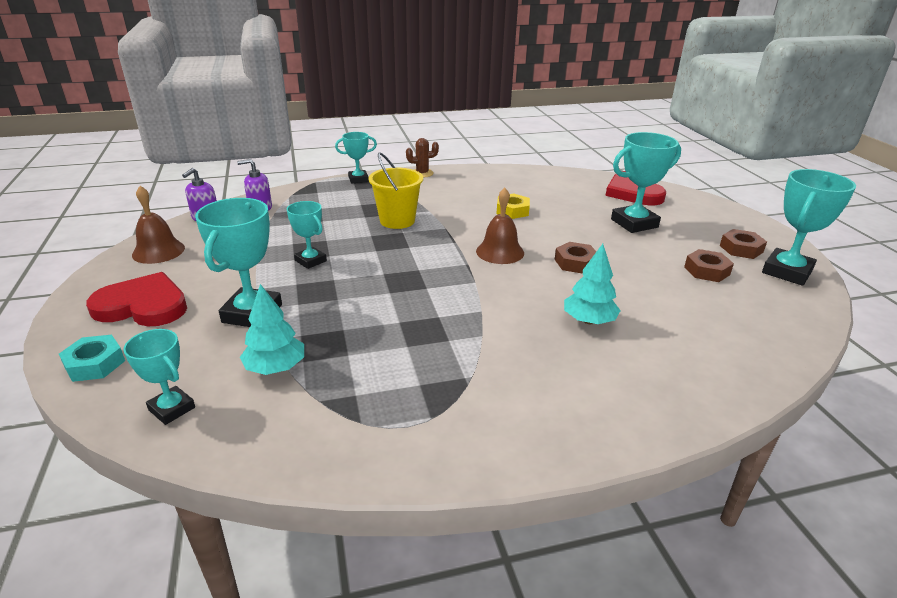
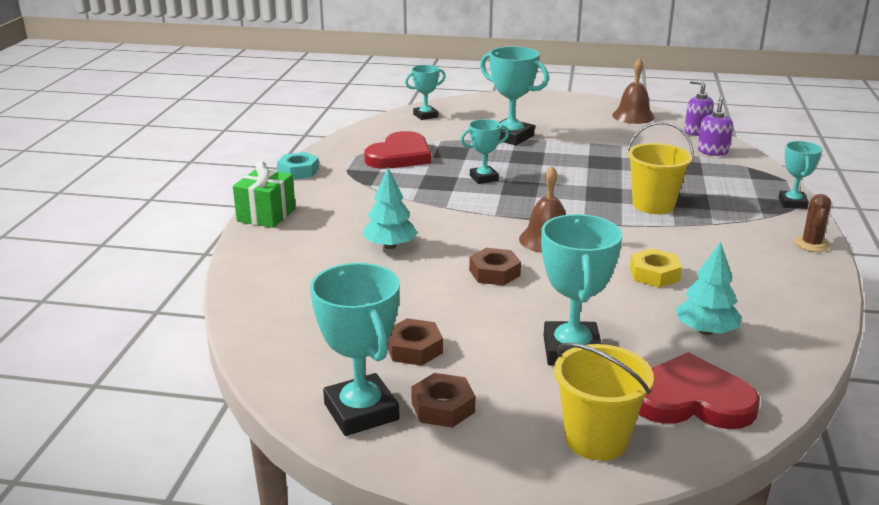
camera: 115 degrees right, 5 degrees down
(95, 364) = (486, 102): turquoise nut -> turquoise nut (298, 171)
(143, 305) = (547, 111): red heart -> red heart (400, 155)
(275, 368) = (439, 138): turquoise tree -> turquoise tree (705, 331)
(310, 261) = (582, 160): turquoise trophy -> turquoise trophy (484, 178)
(617, 435) = (266, 215): none -> green gift
(698, 208) = (596, 439): none -> yellow bucket

